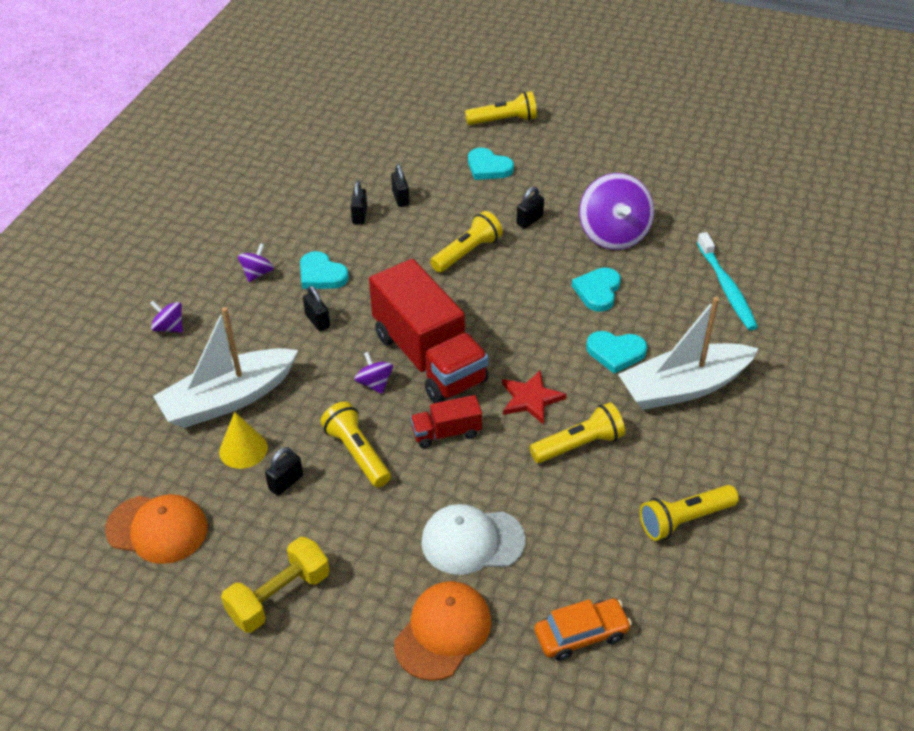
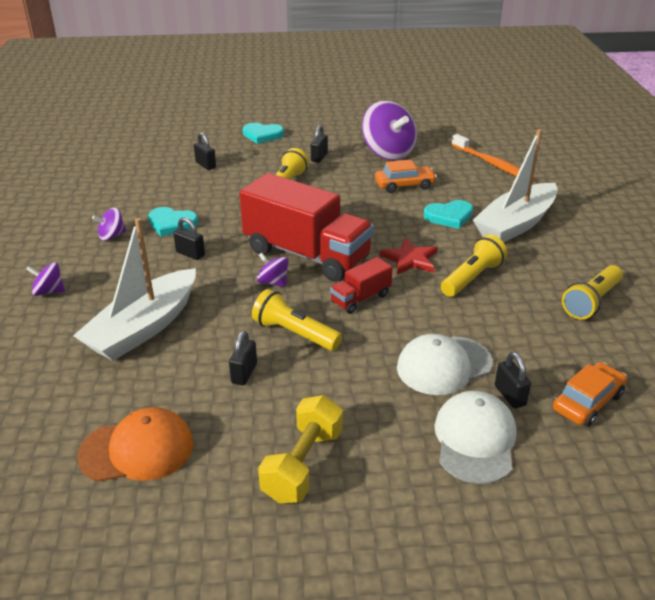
camera: 25 degrees left, 10 degrees down
(243, 449) = (184, 360): yellow cone -> none
(257, 273) = (112, 236): purple spinning top -> purple spinning top turned 120 degrees counterclockwise
(359, 216) = (178, 182): black padlock -> black padlock (510, 395)
(443, 631) = (475, 440): orange cap -> white cap
(504, 121) = (253, 109): yellow flashlight -> none
(597, 291) = (404, 185): turquoise heart -> orange car
(726, 288) = (493, 164): turquoise toothbrush -> orange toothbrush

